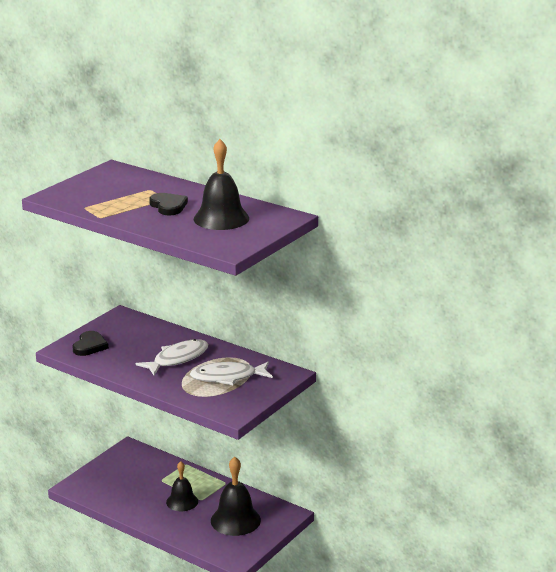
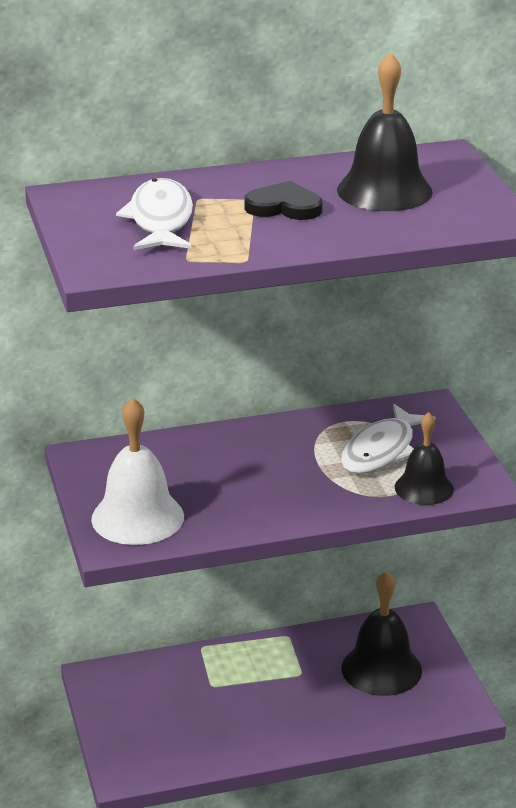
camera: 50 degrees left, 5 degrees up
(90, 346) = (137, 517): black heart -> white bell
(177, 359) = (279, 465): white fish -> white fish (160, 220)
(182, 501) = (286, 692): black bell -> black bell (424, 488)

